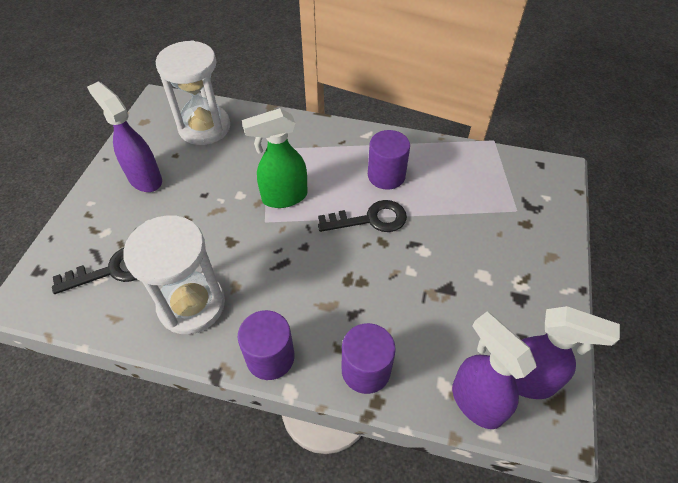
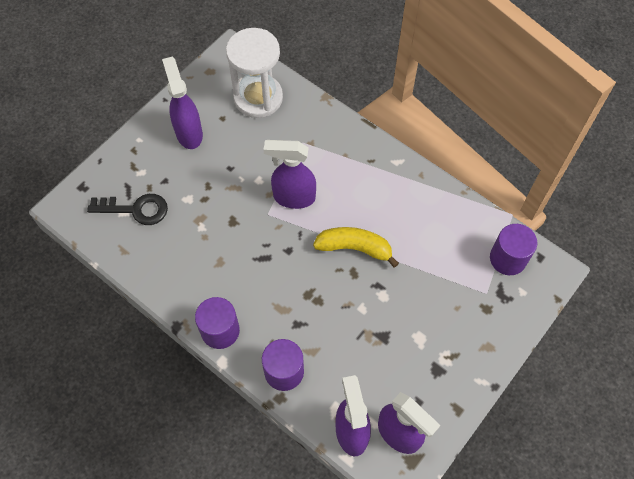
camera: 25 degrees right, 10 degrees up
(191, 304) = (181, 263): white hourglass -> none
(284, 197) = (293, 197): green spray bottle -> purple spray bottle
(370, 219) = (354, 248): black key -> yellow banana
(386, 175) = (391, 211): purple cylinder -> purple cylinder (508, 258)

